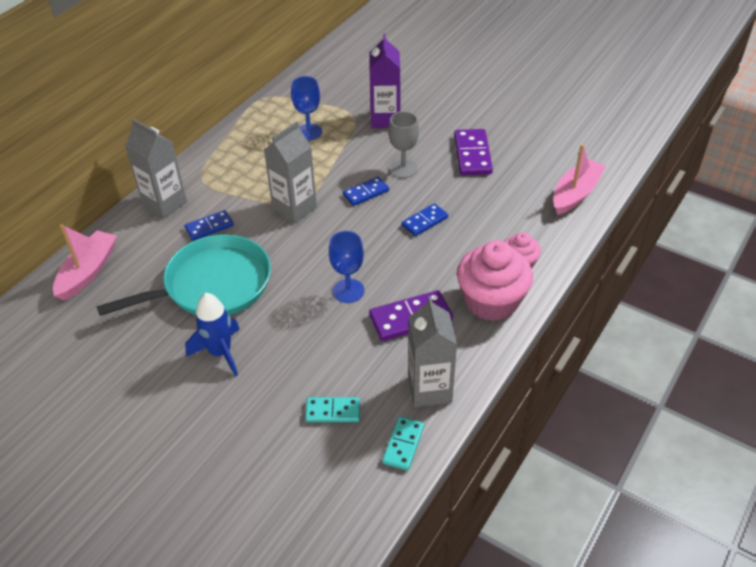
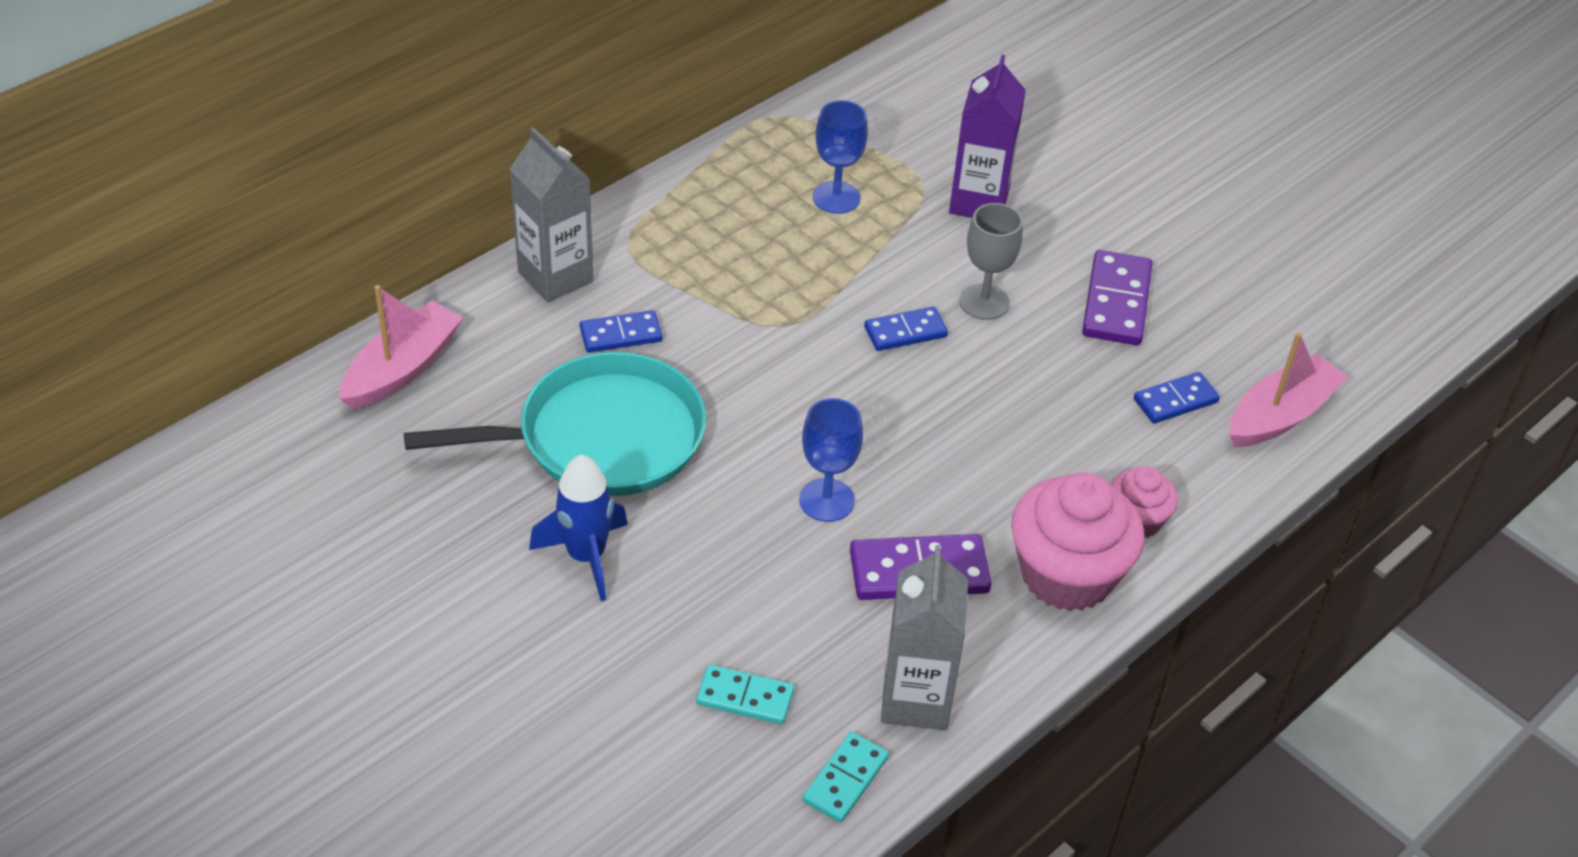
camera: 10 degrees right, 0 degrees up
(294, 208) = (774, 333): grey carton -> none
(424, 221) = (993, 407): blue domino -> blue domino (1175, 401)

